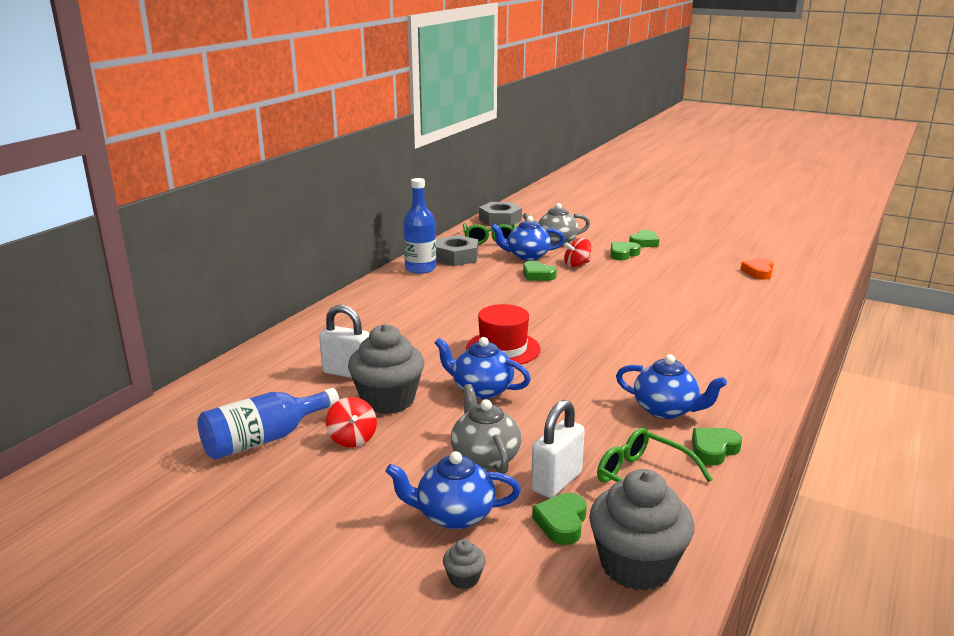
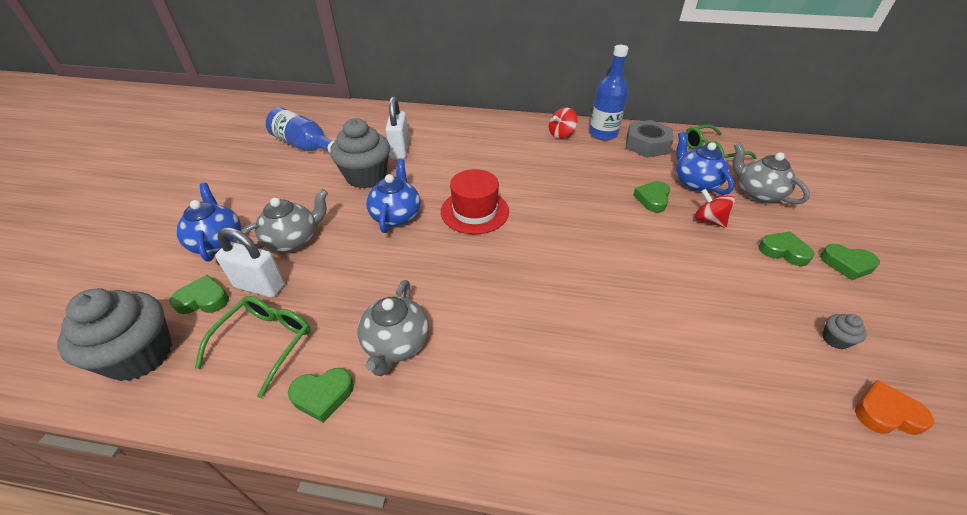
camera: 70 degrees right, 20 degrees up
(352, 439) = (311, 176): red spinning top -> red spinning top (561, 134)
(464, 578) = (145, 263): grey cupcake -> grey cupcake (835, 339)
(500, 220) = (771, 147): grey nut -> none
(666, 410) = (396, 344): blue teapot -> grey teapot
(713, 450) = (323, 395): green heart -> green heart turned 135 degrees clockwise

